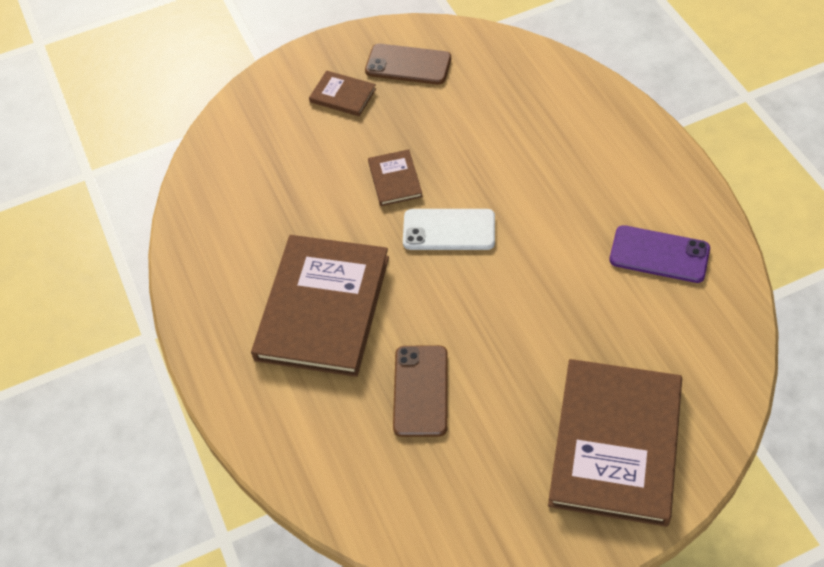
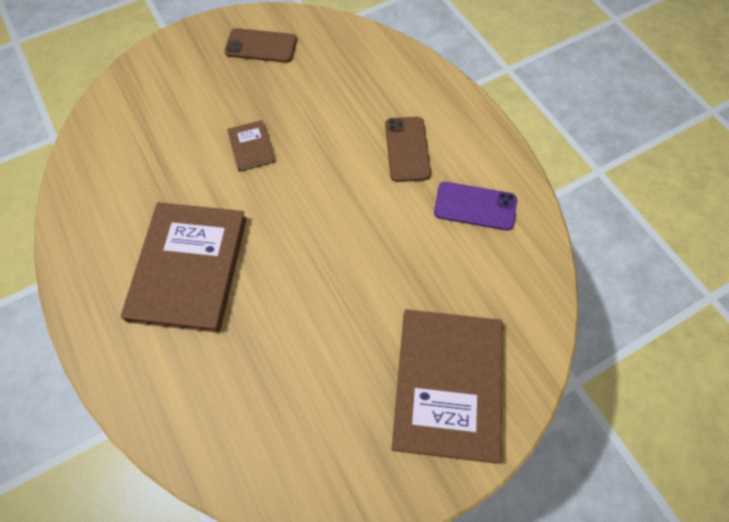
camera: 10 degrees left, 10 degrees up
(343, 95) = (206, 74): brown book -> none
(420, 391) = (276, 343): brown phone -> brown phone (407, 149)
(449, 230) = (298, 191): white phone -> none

